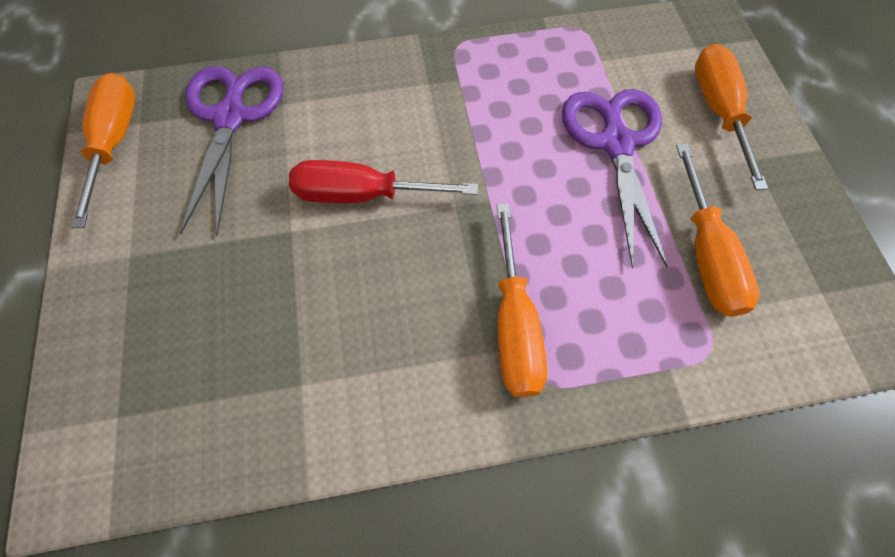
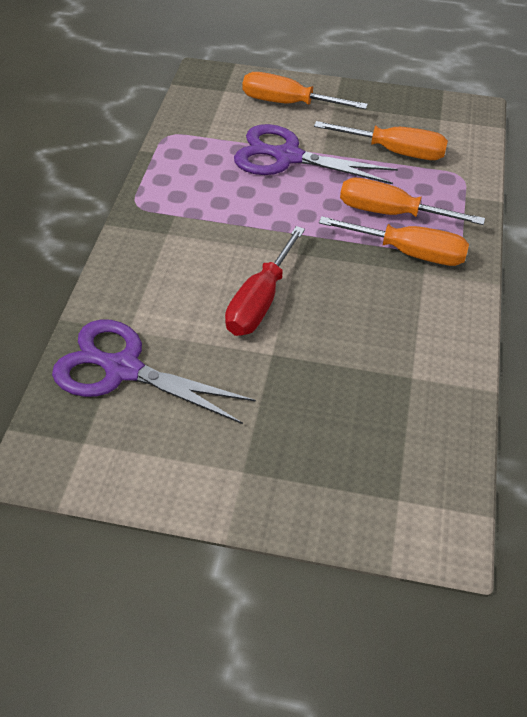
camera: 70 degrees left, 15 degrees down
(115, 143) = (99, 465): orange screwdriver -> orange screwdriver (391, 213)

